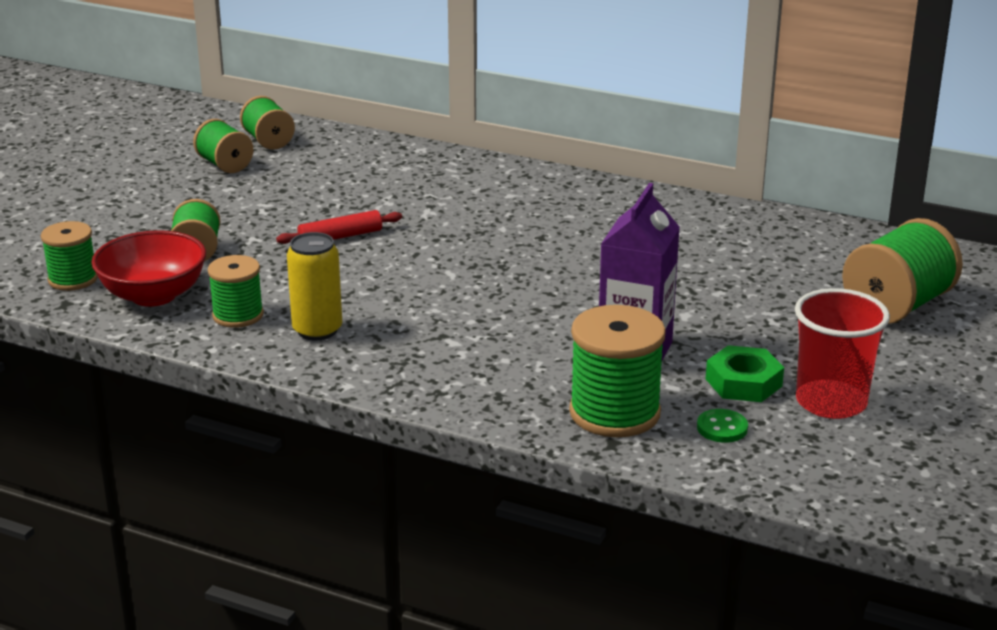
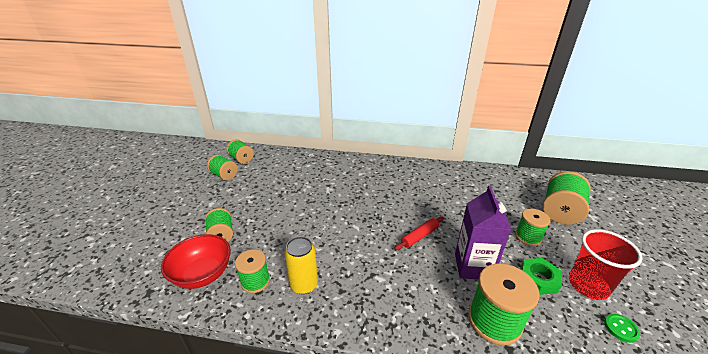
camera: 15 degrees left, 5 degrees up
(73, 279) = (152, 270): green spool -> green spool (528, 237)
(340, 237) = (293, 211): red rolling pin -> red rolling pin (419, 236)
(722, 428) = (555, 320): green button -> green button (620, 328)

